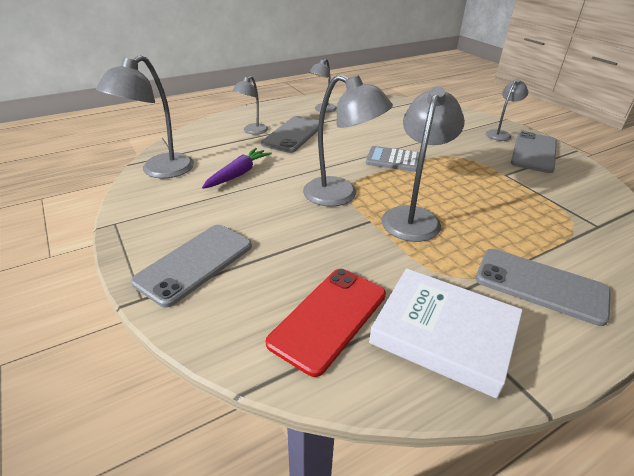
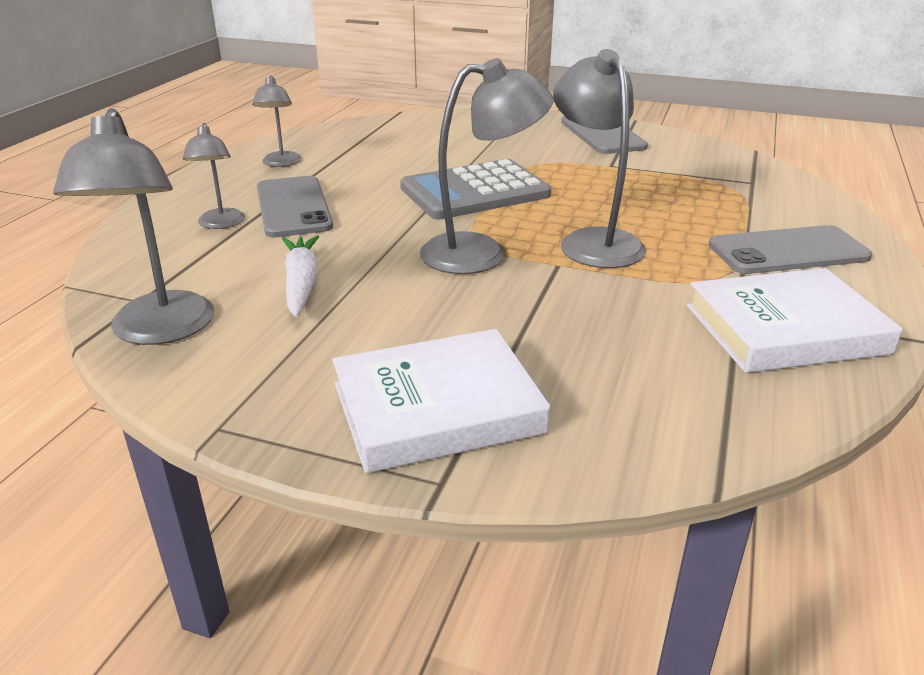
camera: 40 degrees left, 5 degrees down
(195, 263) = (437, 408): grey phone -> white book
(238, 174) = (301, 284): purple carrot -> white carrot
(329, 318) = (677, 374): red phone -> none
(393, 160) = (475, 192): grey calculator -> grey calculator, size x1.65
(500, 134) = (542, 126): grey lamp -> none

